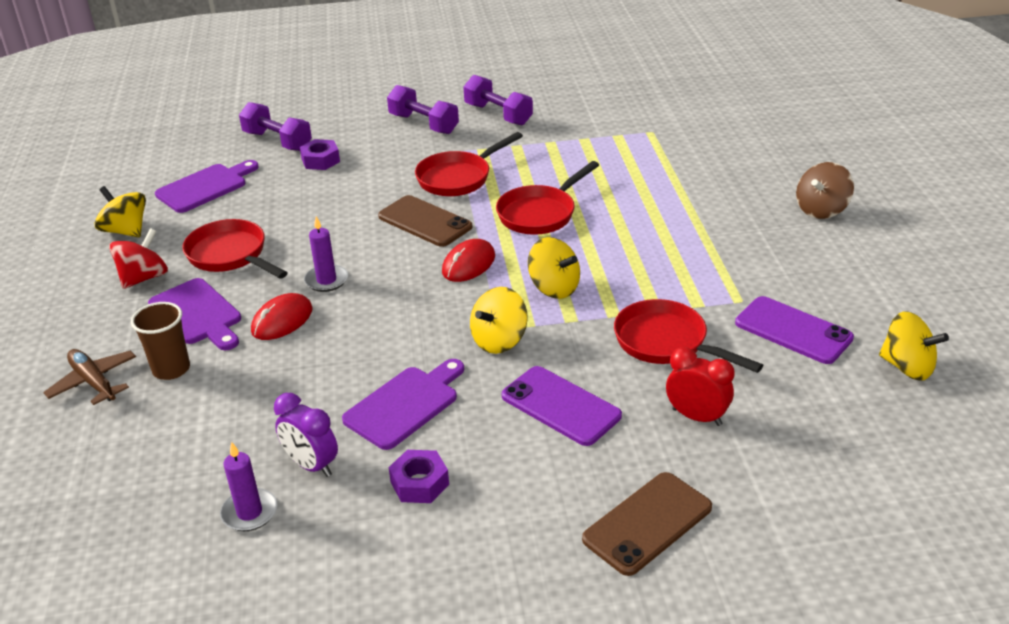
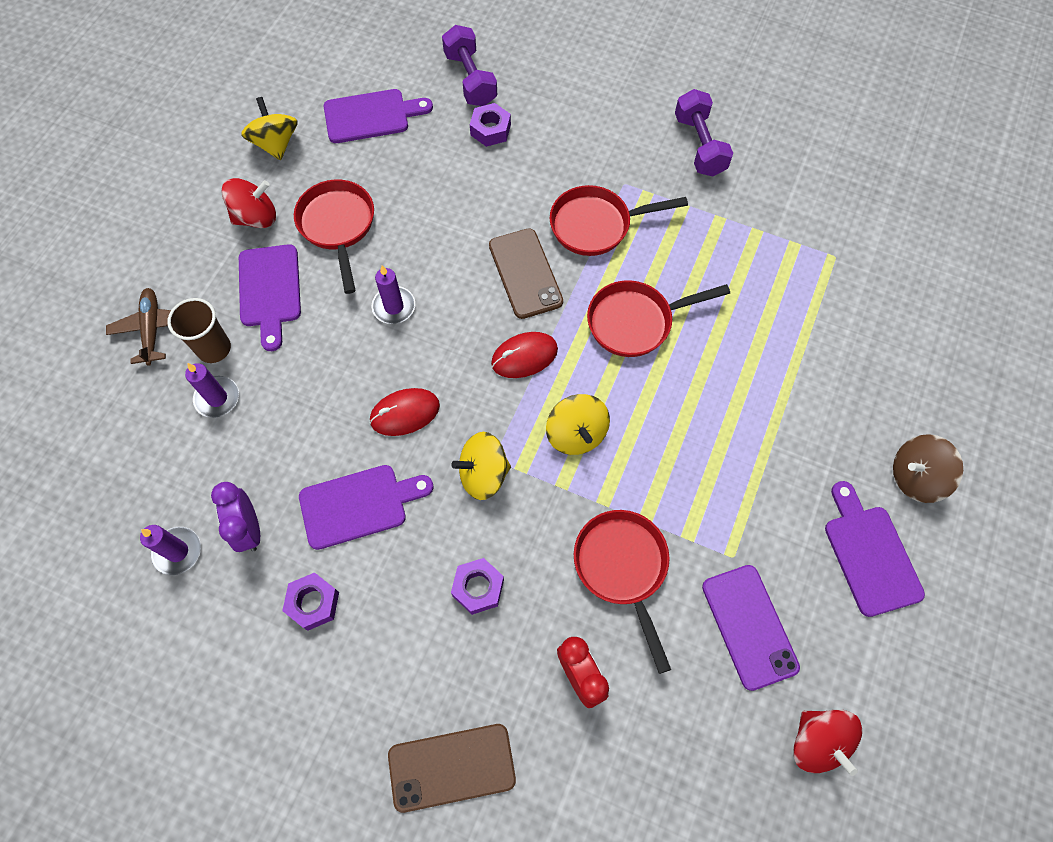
camera: 30 degrees right, 30 degrees up
(202, 398) = (217, 398): none -> purple candle
(282, 320) = (328, 339): red mouse -> red mouse (405, 413)
(424, 124) = (618, 123): purple dumbbell -> none
(560, 406) = (478, 588): purple phone -> purple nut
(834, 258) = (870, 554): none -> purple cutting board
(907, 367) = (817, 742): yellow spinning top -> red spinning top

